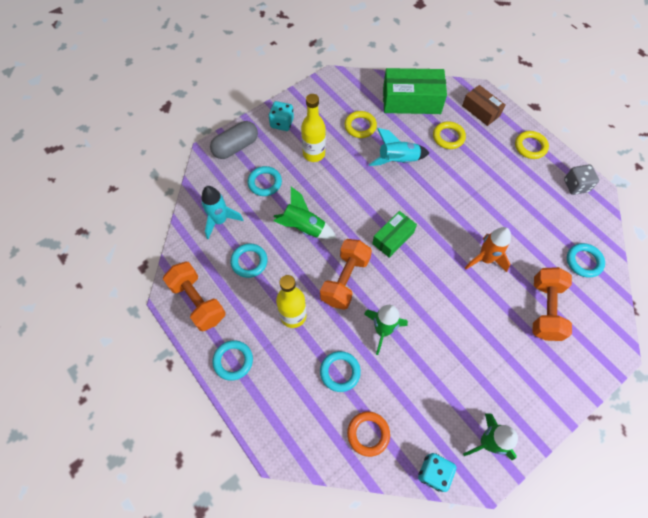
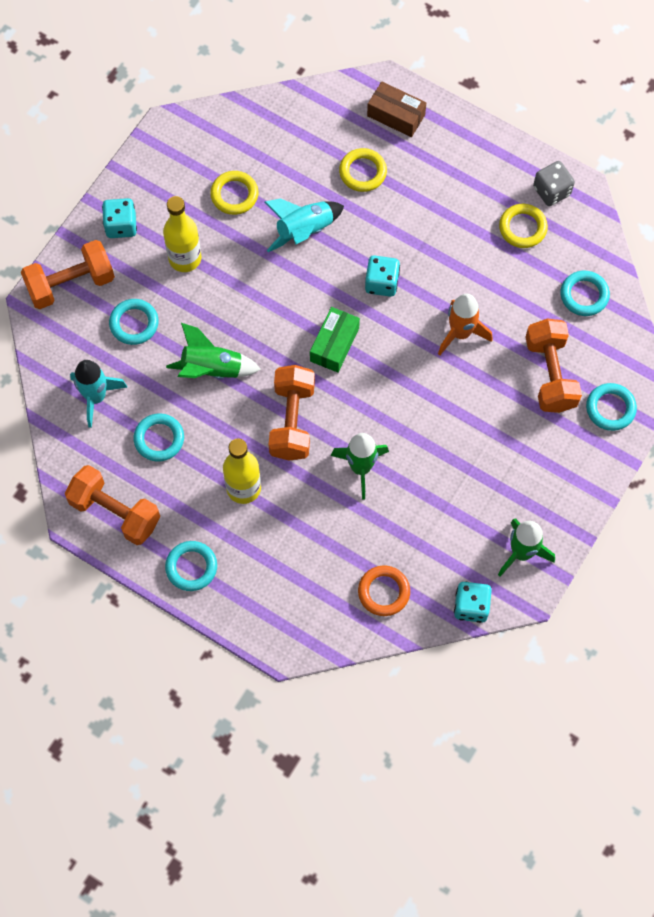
camera: 20 degrees left, 5 degrees up
(236, 147) = (70, 284): grey capsule -> orange dumbbell
(340, 372) = (326, 535): turquoise ring -> turquoise ring (610, 408)
(411, 101) = (293, 130): green box -> none
(439, 208) = (381, 283): none -> turquoise dice
(530, 146) = (478, 151): yellow ring -> yellow ring (522, 228)

